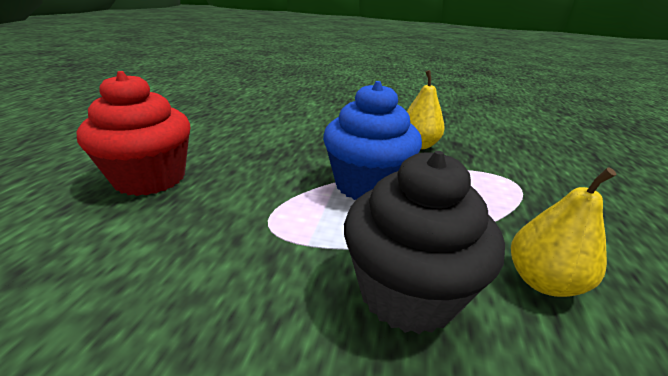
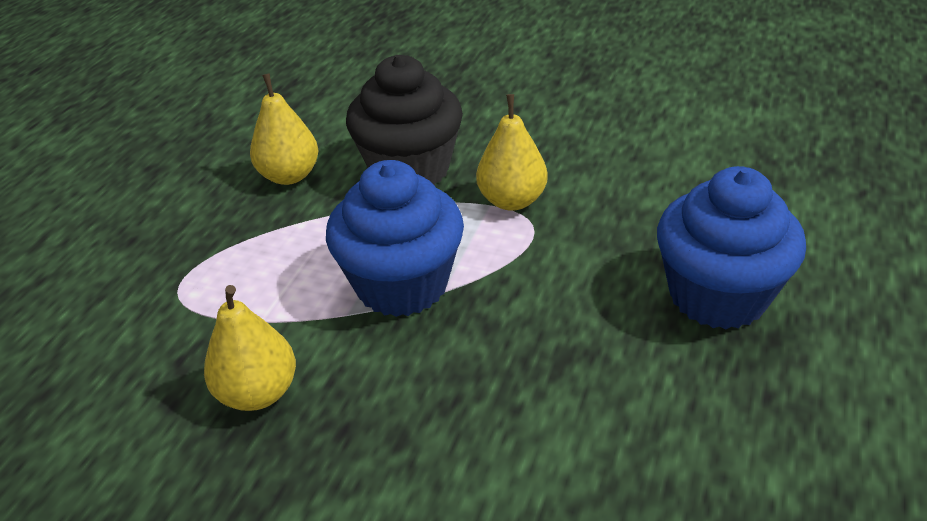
camera: 170 degrees left, 10 degrees up
(150, 178) = (717, 295): red cupcake -> blue cupcake
(284, 249) = (512, 200): none -> yellow pear

